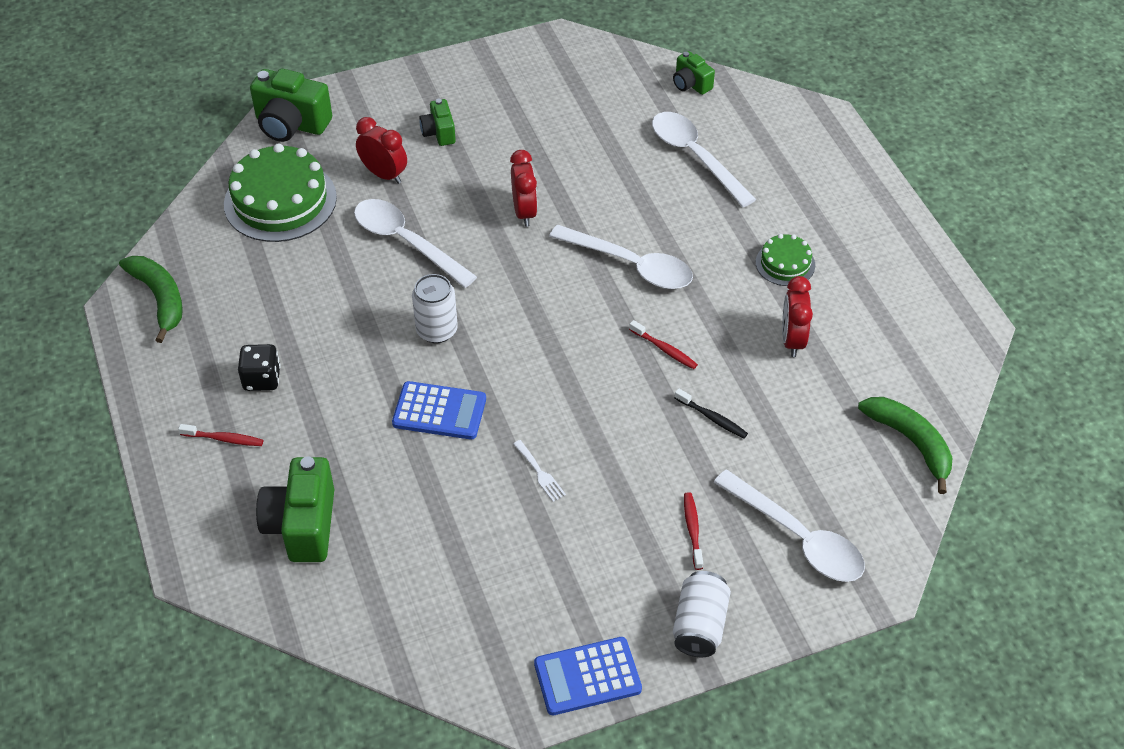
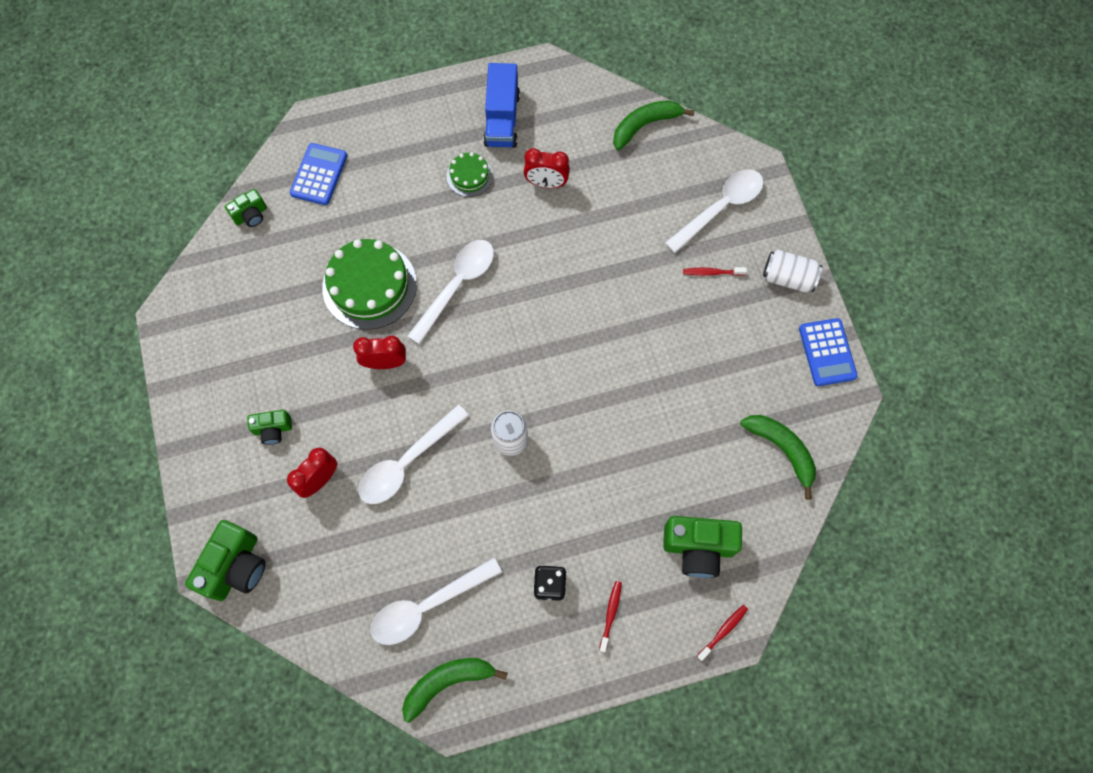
camera: 85 degrees left, 20 degrees up
(280, 201) = (339, 574): green cake -> green cake (369, 285)
(437, 619) = (782, 449): none -> green banana
(439, 411) = (594, 441): blue calculator -> blue calculator (319, 174)
(540, 473) = (658, 370): white fork -> none
(664, 349) = (547, 271): red toothbrush -> red toothbrush (723, 631)
(695, 156) = (341, 223): white spoon -> white spoon (427, 606)
(712, 418) = (615, 247): black toothbrush -> none
(877, 288) = (502, 119): none -> blue truck

